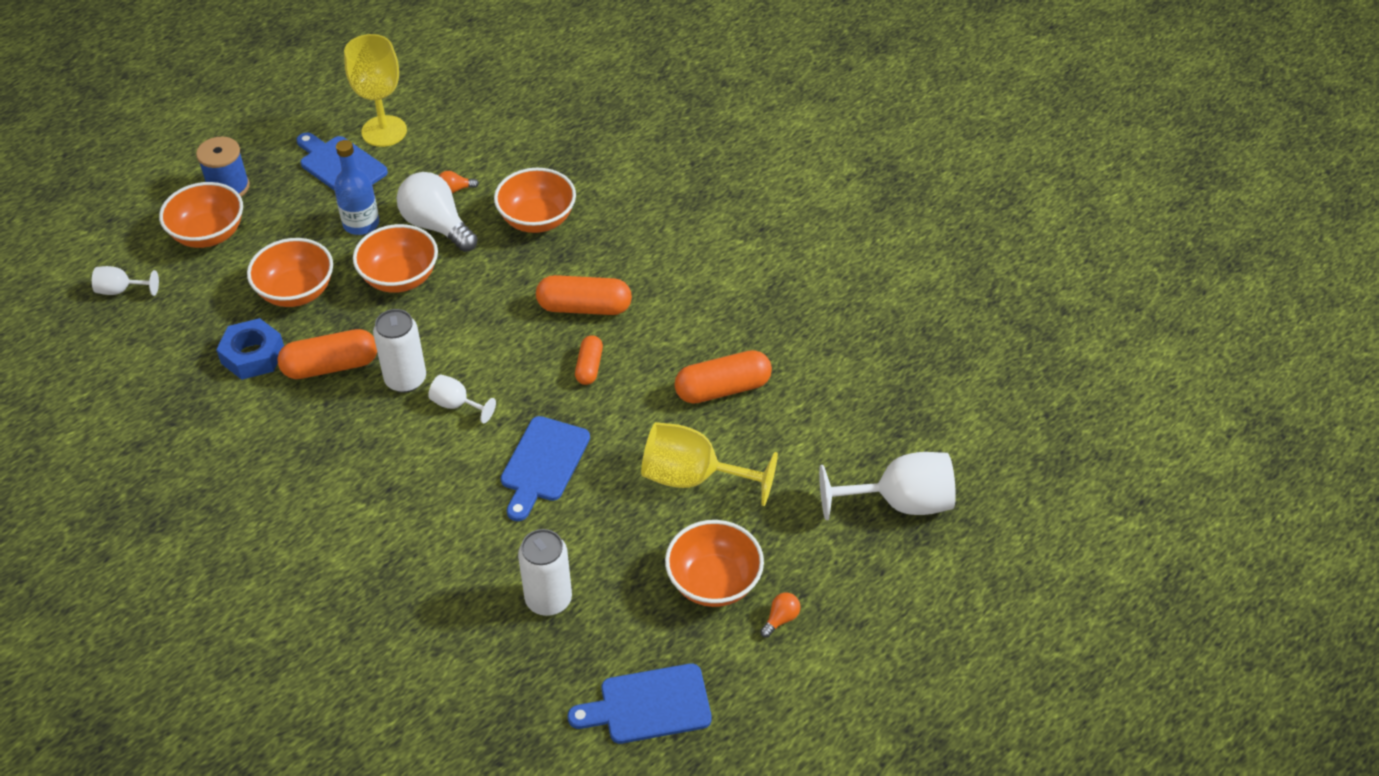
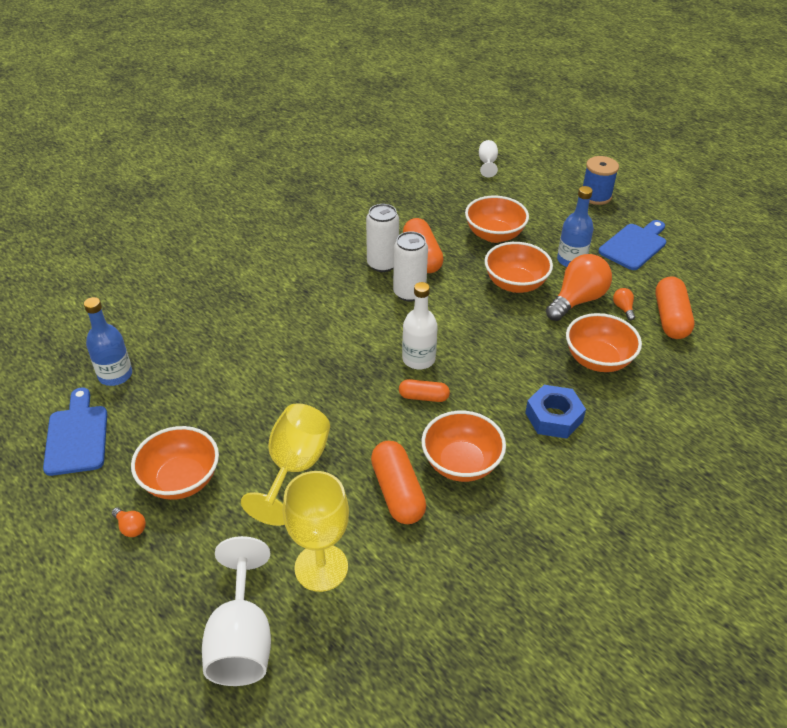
camera: 90 degrees right, 5 degrees down
(208, 234) = (546, 192): orange bowl -> orange bowl (461, 463)
(253, 355) = (431, 221): blue nut -> blue nut (554, 417)
(384, 131) = (682, 265): yellow goblet -> yellow goblet (321, 567)
(437, 226) = (577, 300): white light bulb -> orange light bulb
(456, 405) = (383, 320): white goblet -> none
(528, 371) = (418, 359): none -> white bottle
(541, 685) = (115, 375): none -> blue bottle
(543, 464) = (320, 371): blue cutting board -> none
(548, 599) = (189, 377): white can -> white can (382, 264)
(584, 307) = (494, 393): orange capsule -> orange capsule (670, 318)

